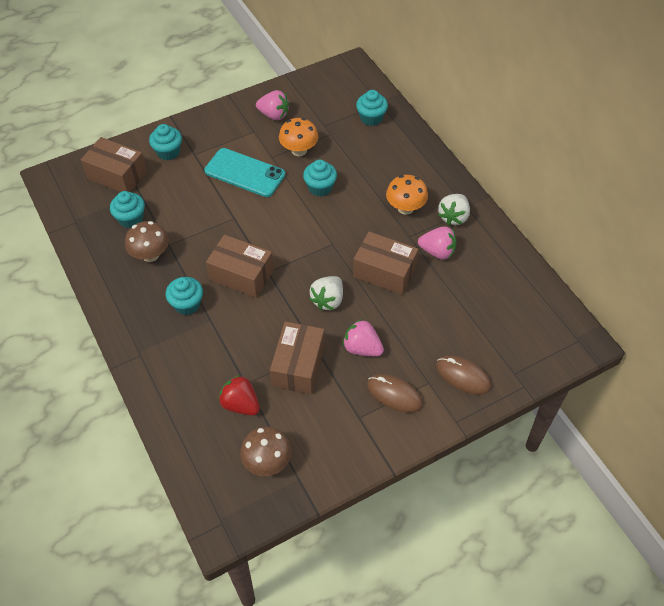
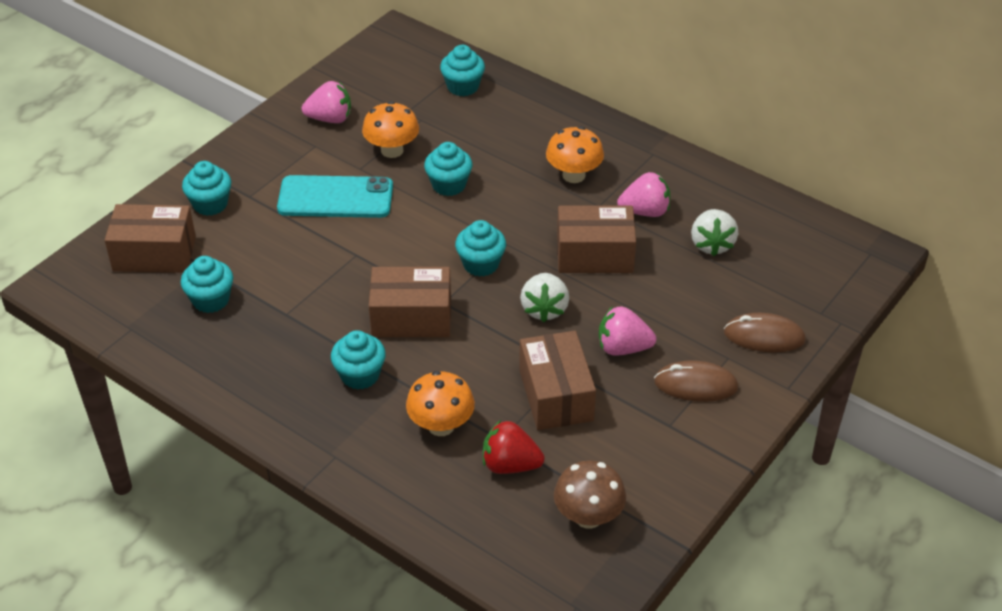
camera: 25 degrees left, 10 degrees down
(150, 255) = (269, 334): brown mushroom -> none
(215, 359) = (441, 425): none -> orange mushroom
(307, 252) = (481, 264): none -> turquoise cupcake
(453, 217) = (639, 167): white strawberry -> white strawberry (711, 244)

